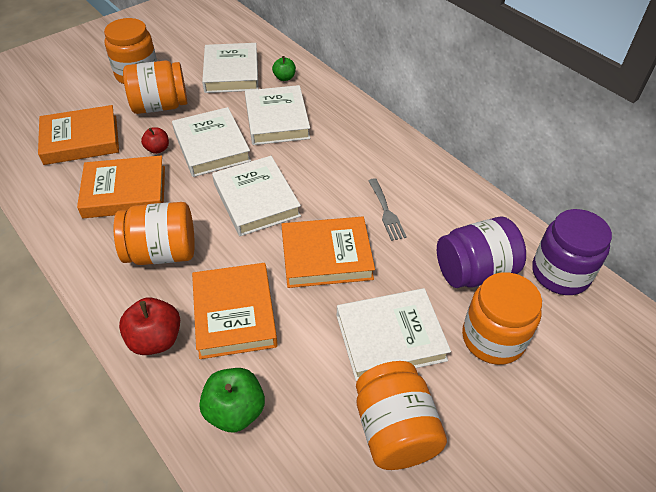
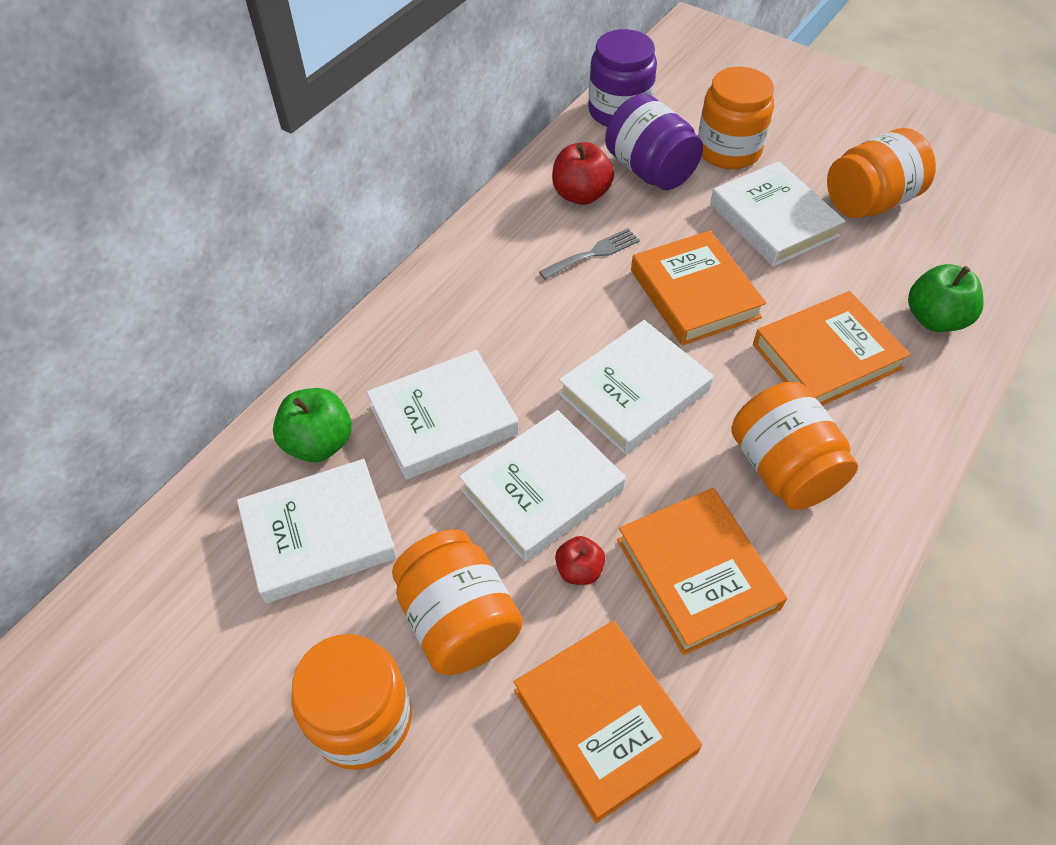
camera: 105 degrees left, 5 degrees up
(155, 339) = (907, 420): red apple -> red apple (581, 194)
(284, 78) = (319, 443): green apple -> green apple, size x1.68

